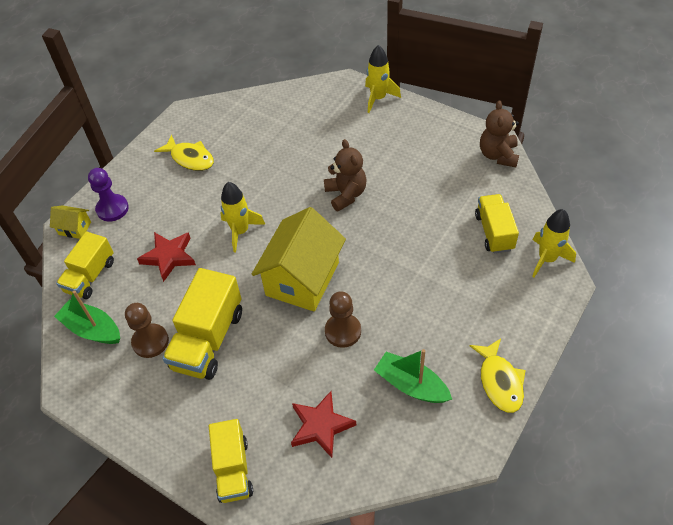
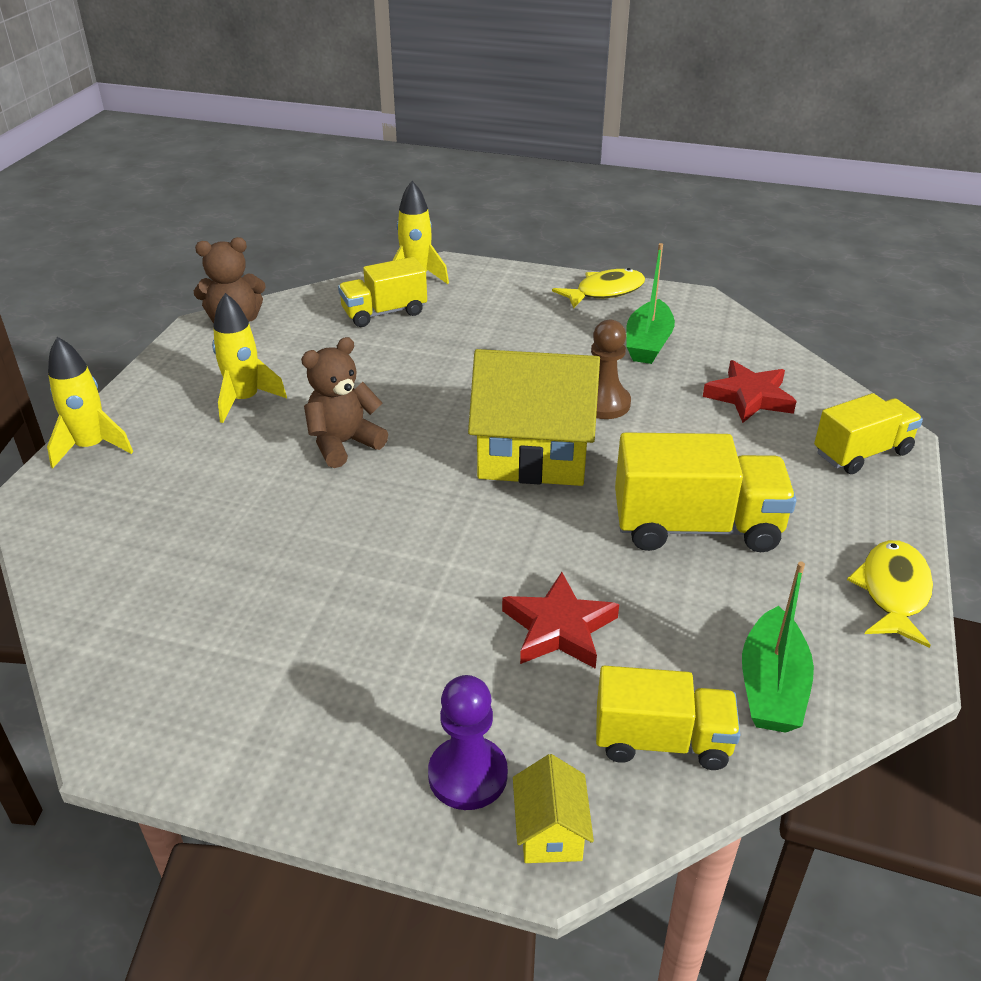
camera: 110 degrees left, 15 degrees down
(150, 341) = (743, 594): brown pawn -> none
(190, 158) = (280, 679): yellow fish -> yellow fish (893, 592)
(240, 231) = (463, 546): yellow rocket -> yellow rocket (245, 400)

